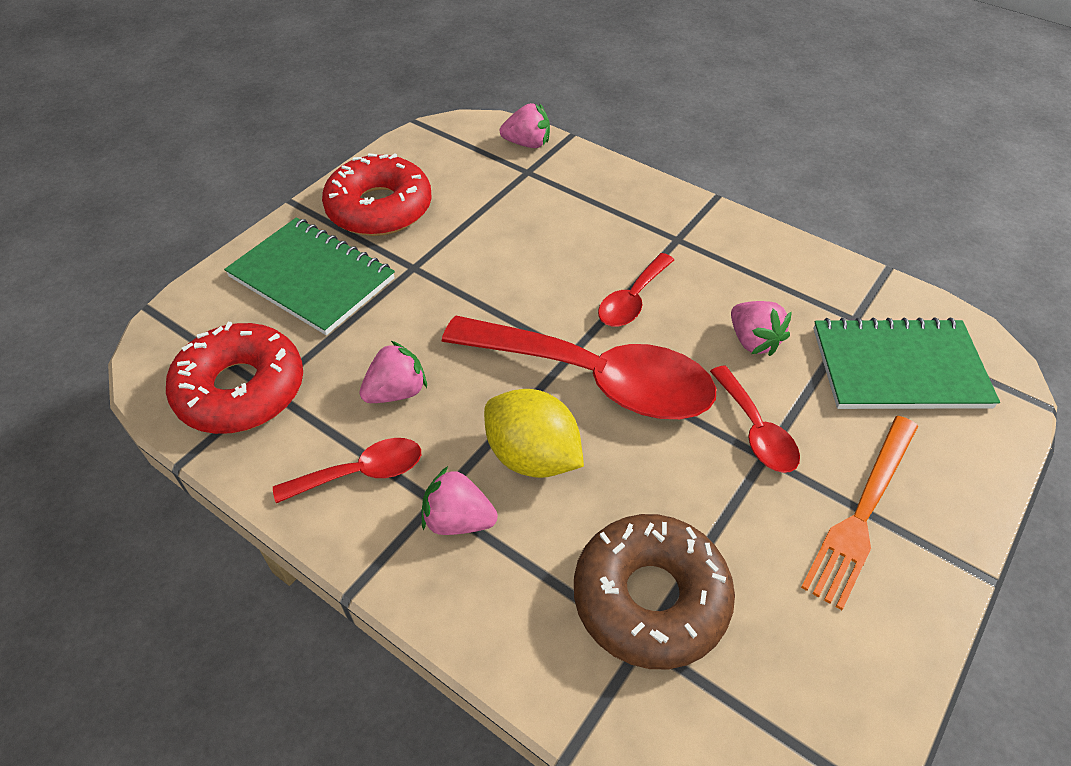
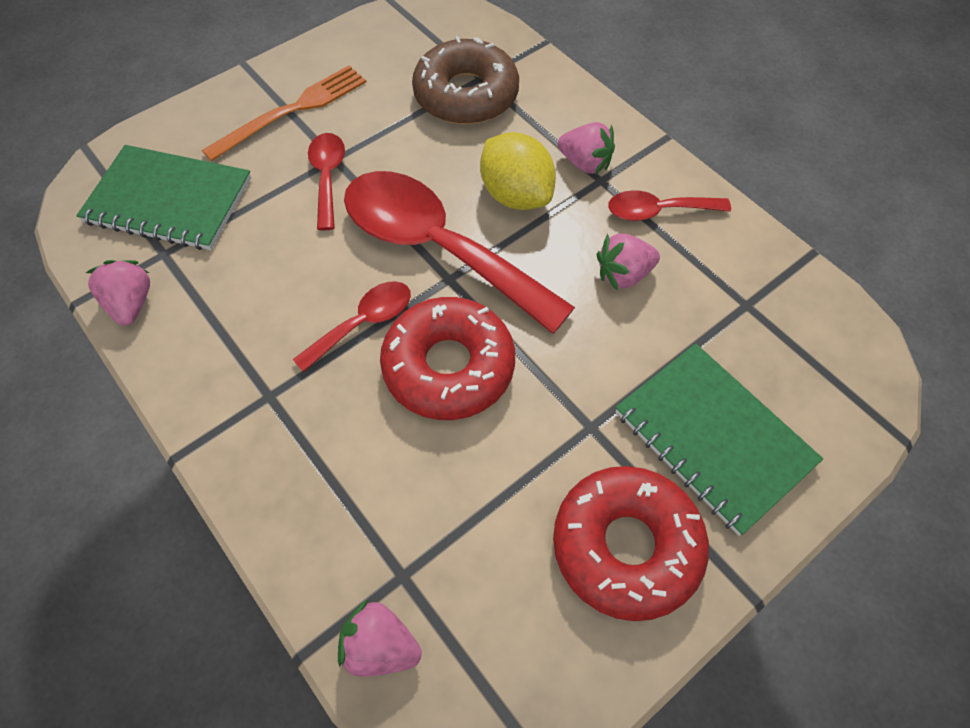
camera: 165 degrees left, 10 degrees up
(241, 389) = (773, 309): red donut -> red donut (448, 367)
(753, 341) = (274, 252): pink strawberry -> pink strawberry (131, 304)

